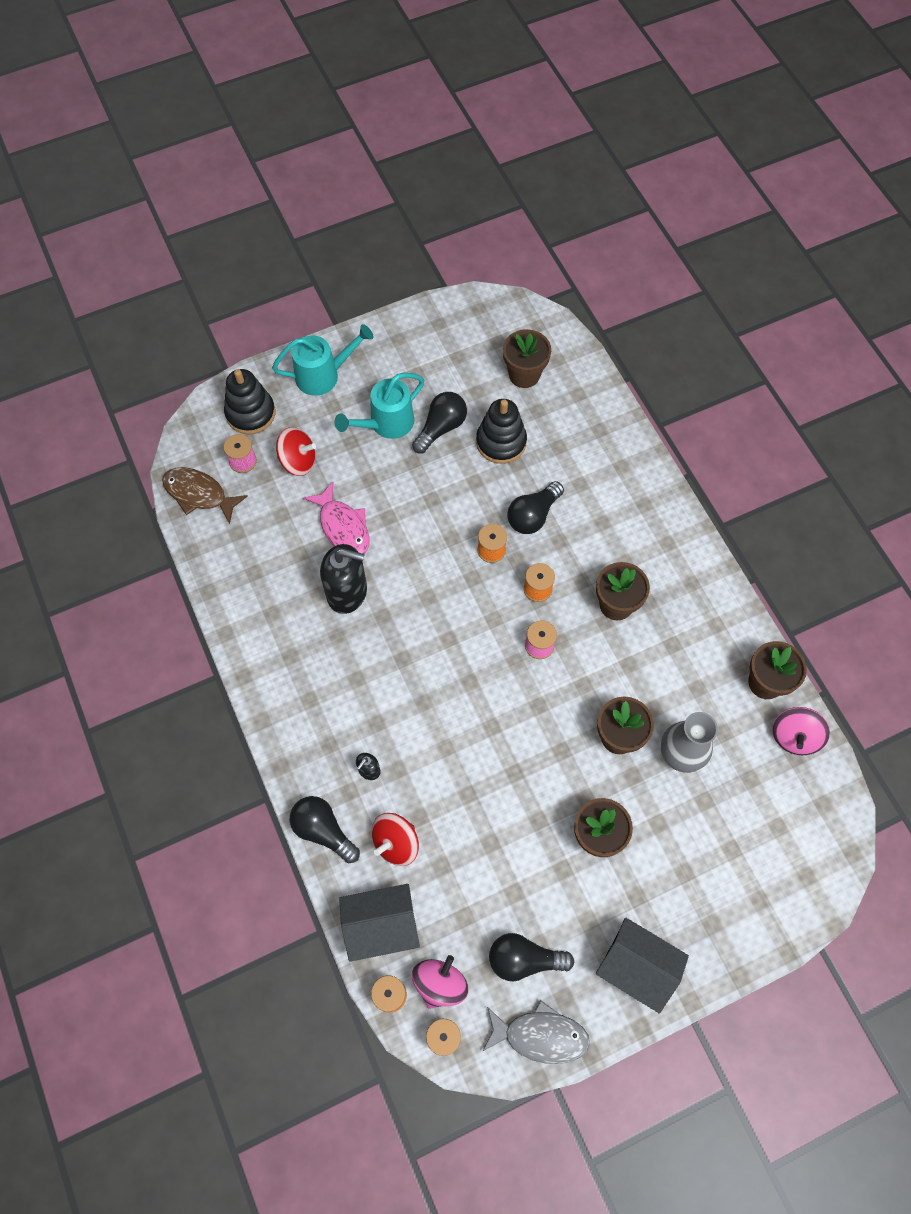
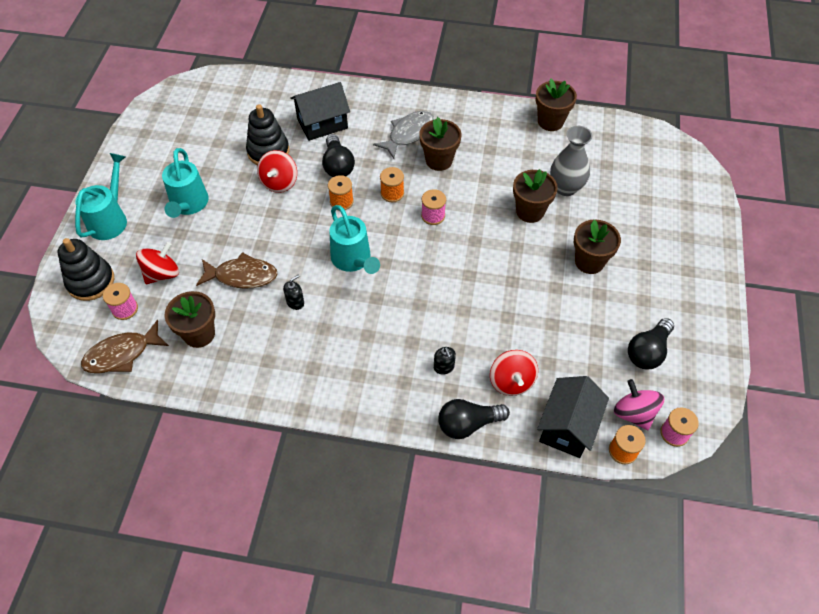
camera: 55 degrees left, 10 degrees down
(343, 527) = (242, 276): pink fish -> brown fish
(347, 592) = (295, 302): black soap dispenser -> black soap dispenser, size x0.45
(430, 609) = (353, 260): none -> turquoise watering can
(441, 428) = (224, 176): black light bulb -> none
(471, 479) = (279, 182): none -> red spinning top
(524, 374) = (232, 112): brown flower pot -> brown flower pot (199, 334)
(540, 1035) = (706, 373): grey fish -> grey fish (408, 134)
(636, 967) = (691, 292): black house -> black house (322, 123)
(794, 736) = (595, 129): pink spinning top -> none

